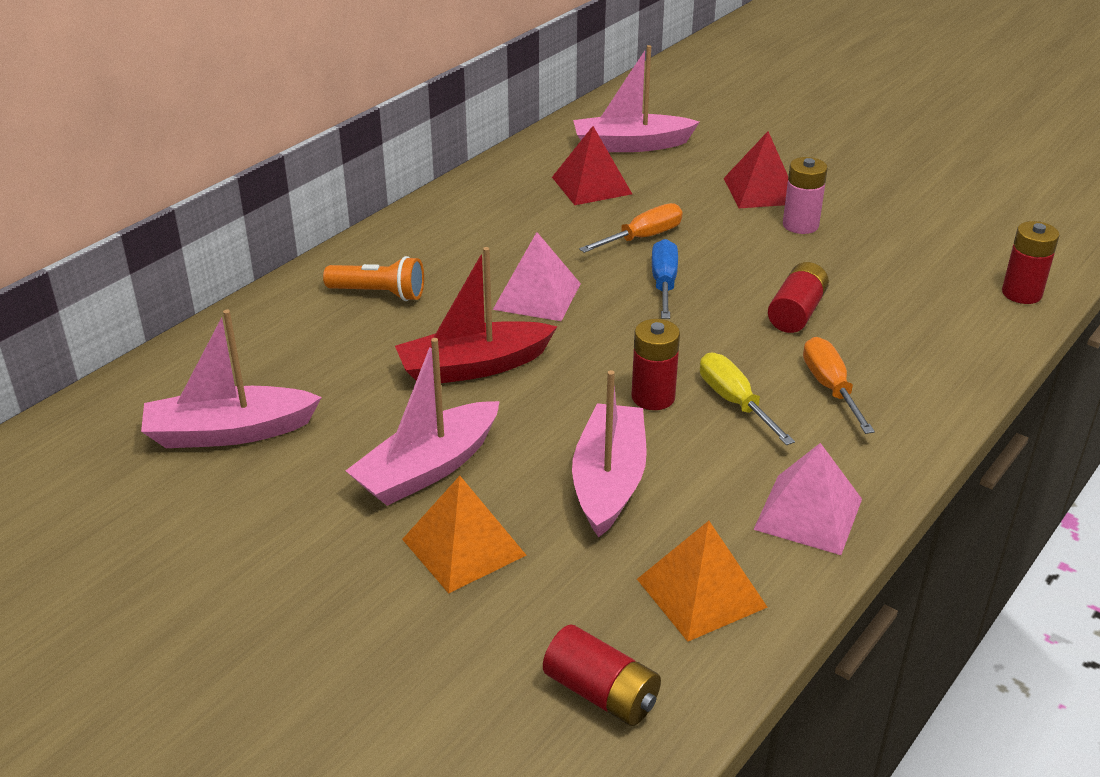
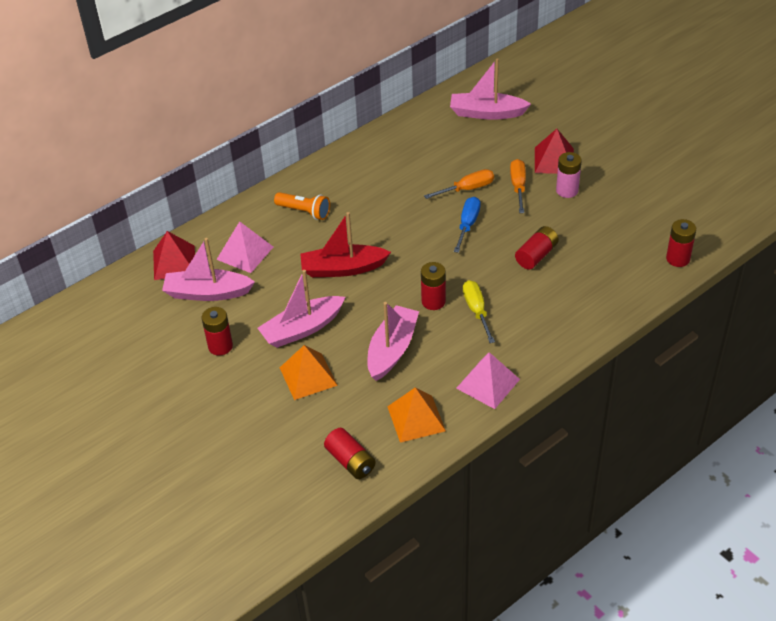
camera: 15 degrees right, 10 degrees up
(274, 517) = (220, 346): none -> red battery
(537, 296) = (392, 224): pink pyramid -> pink pyramid (245, 253)
(591, 185) = (451, 144): red pyramid -> red pyramid (174, 262)
(830, 388) = (533, 309): orange screwdriver -> orange screwdriver (518, 187)

